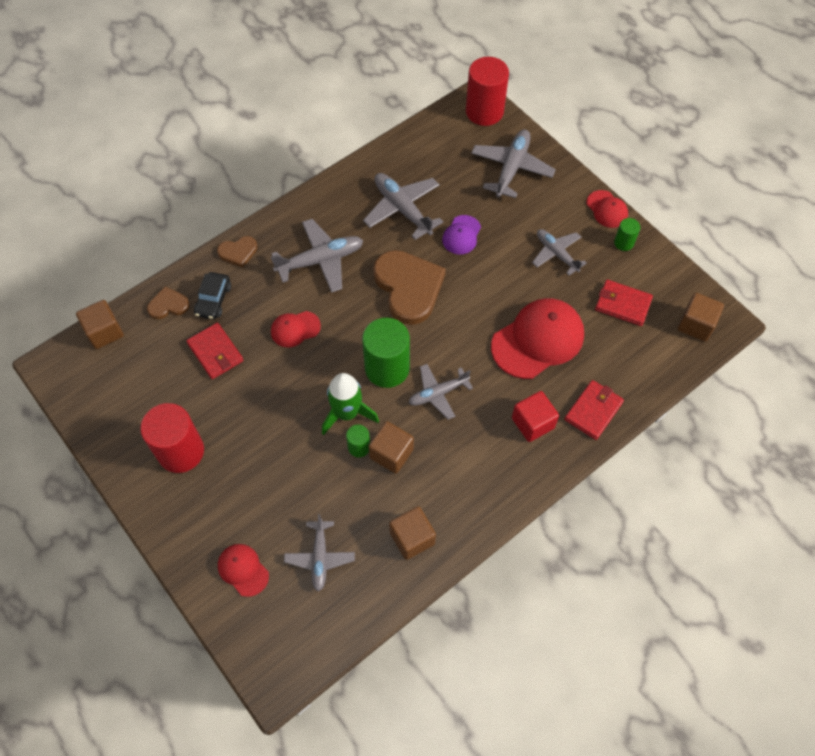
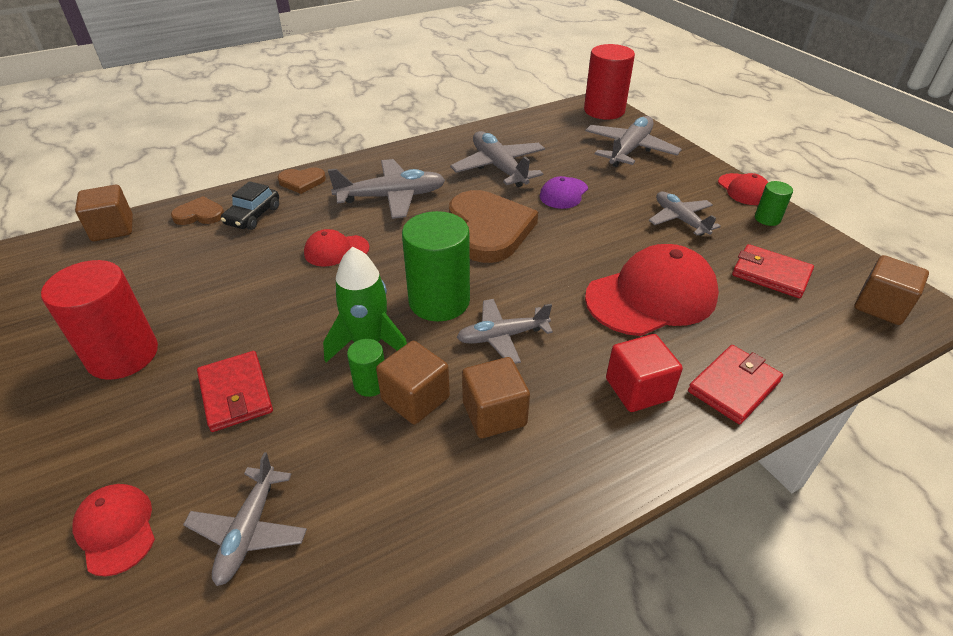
camera: 10 degrees right, 20 degrees down
(215, 352) = (229, 260): red wallet -> red wallet (236, 394)
(412, 538) = (413, 525): brown cube -> brown cube (494, 414)

